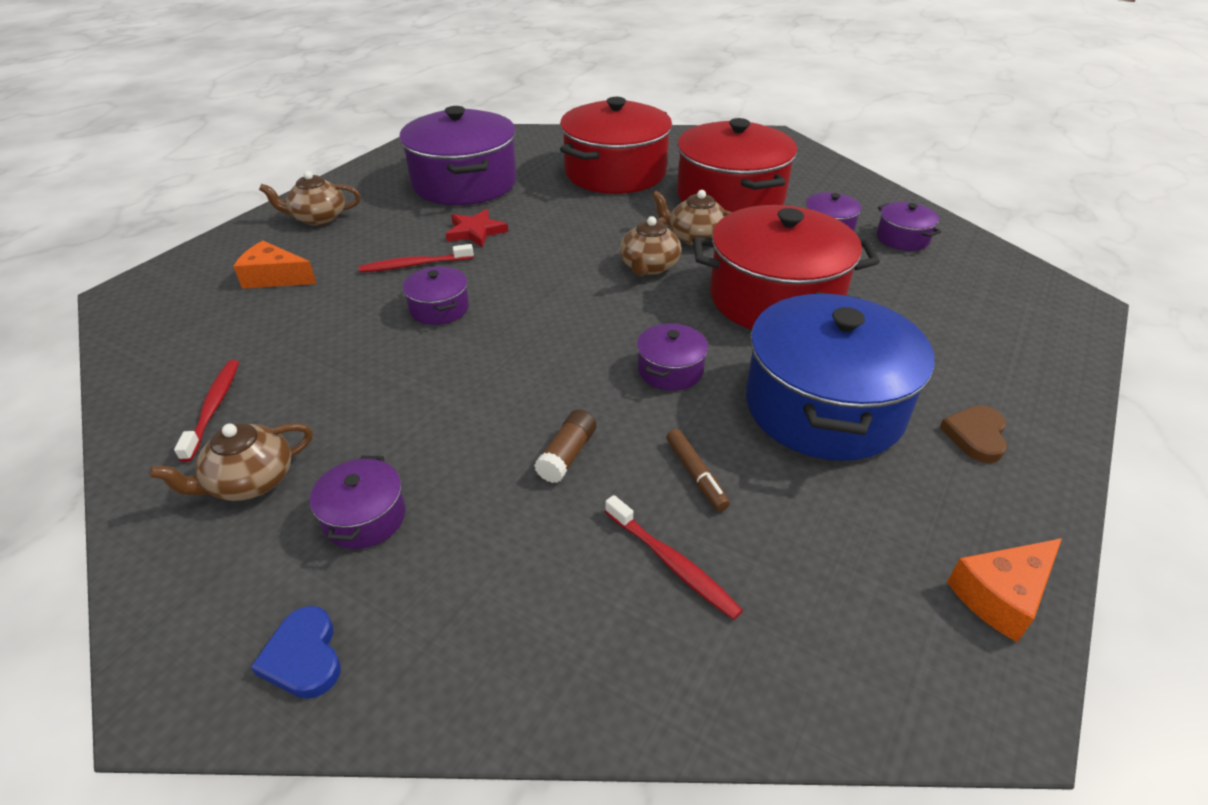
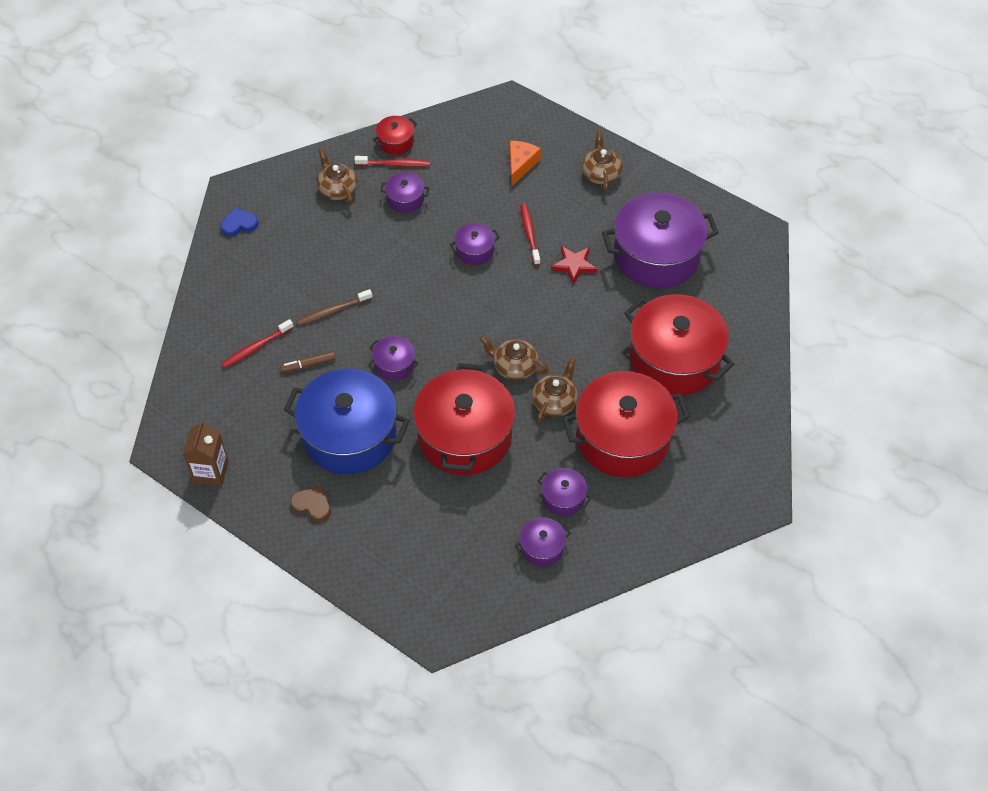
camera: 95 degrees right, 15 degrees up
(154, 411) = (396, 142): none -> red pot
(365, 517) = (306, 234): purple pot -> purple pot (405, 199)
(567, 455) = (332, 311): brown glue stick -> brown toothbrush
(1001, 595) = (211, 472): orange cheese -> brown carton

